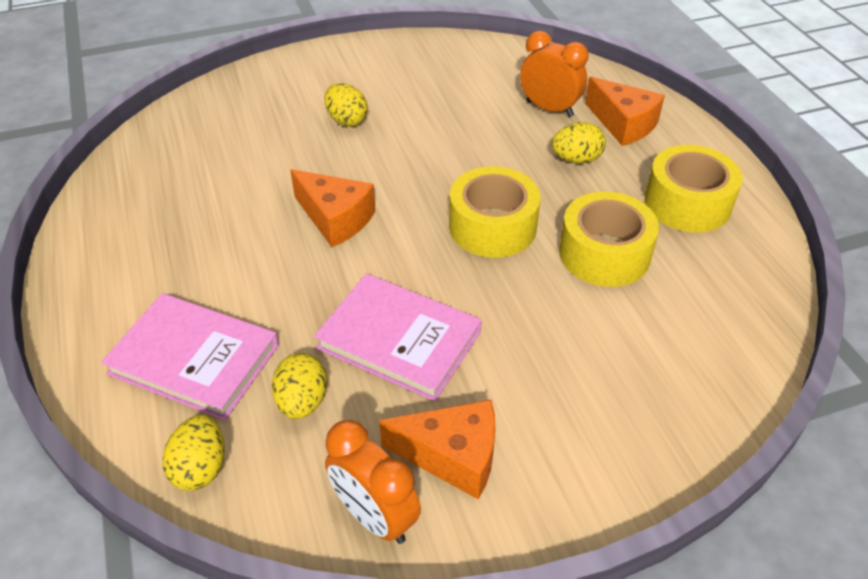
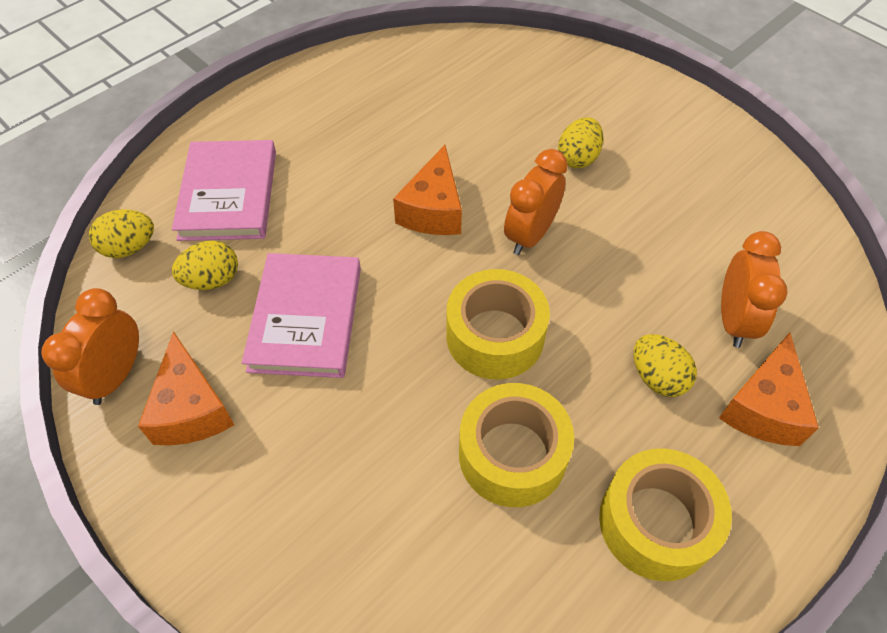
camera: 65 degrees right, 10 degrees up
(406, 173) = (530, 235): none -> orange clock

